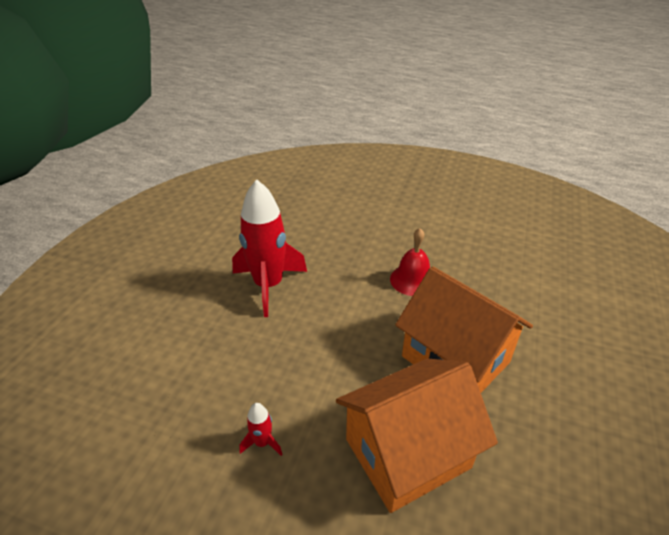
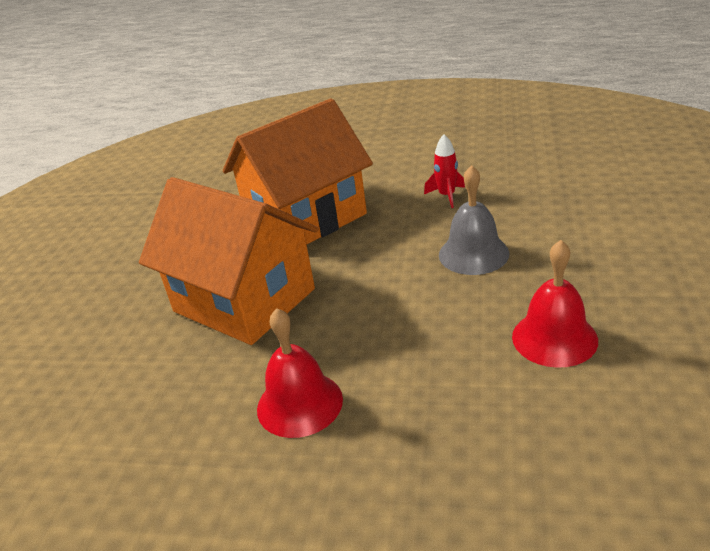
camera: 175 degrees right, 5 degrees down
(268, 285) = (554, 338): red rocket -> red bell
(277, 359) = (473, 254): none -> grey bell

